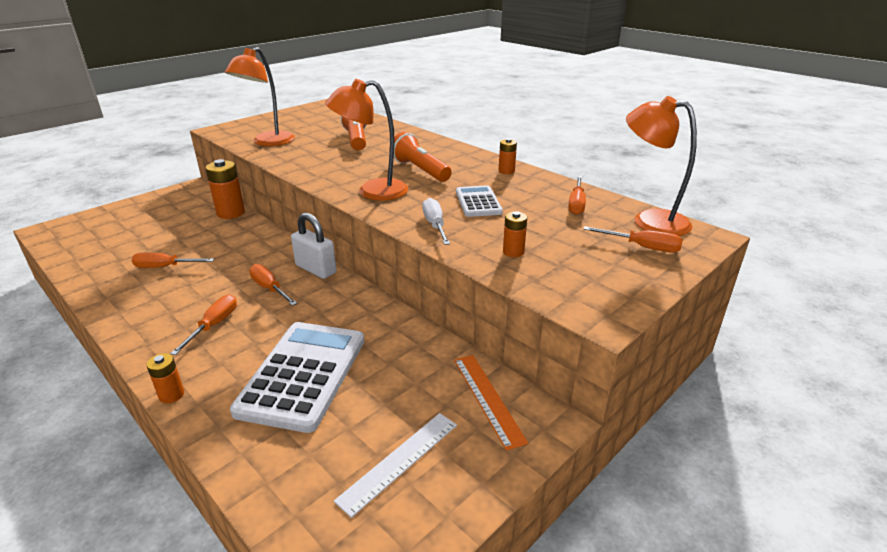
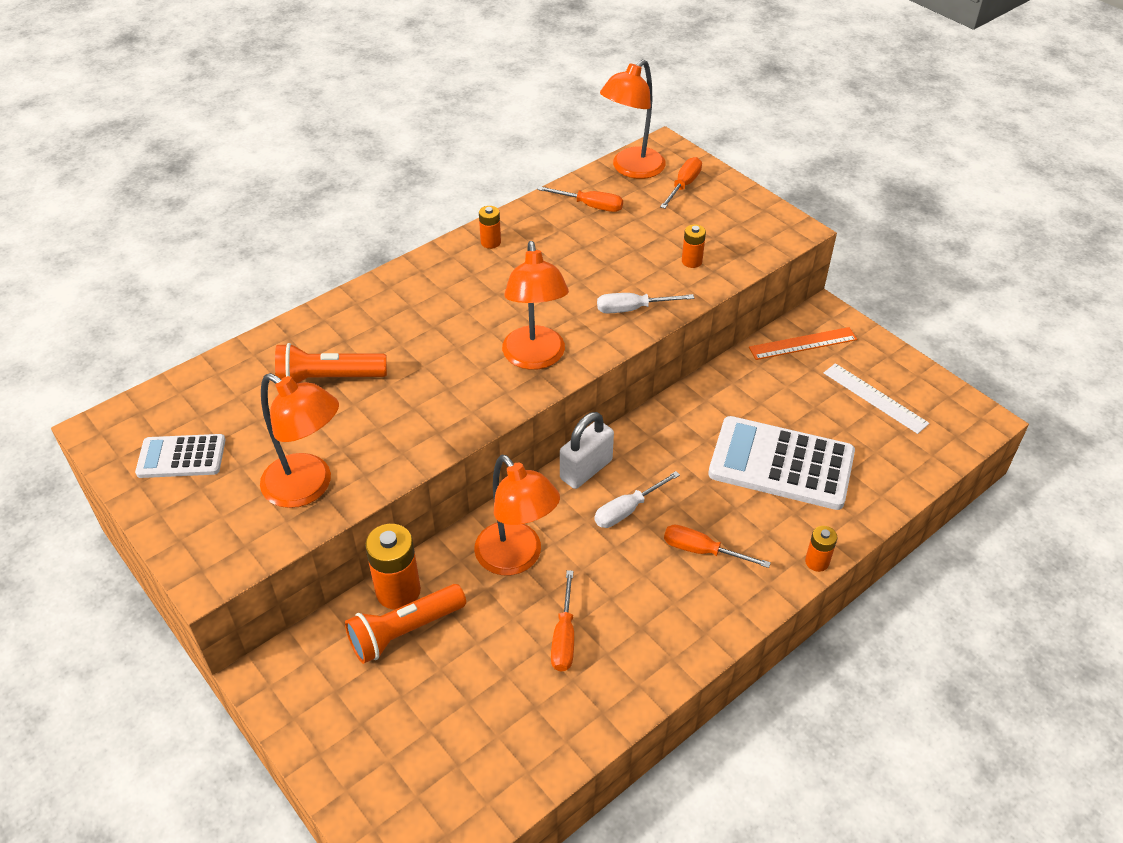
camera: 85 degrees left, 15 degrees up
(240, 247) = (516, 558): none -> orange lamp
(269, 288) = (627, 510): orange screwdriver -> white screwdriver
(420, 170) = (472, 314): orange flashlight -> orange flashlight (404, 631)
(478, 202) = (577, 273): white calculator -> white calculator (181, 457)

